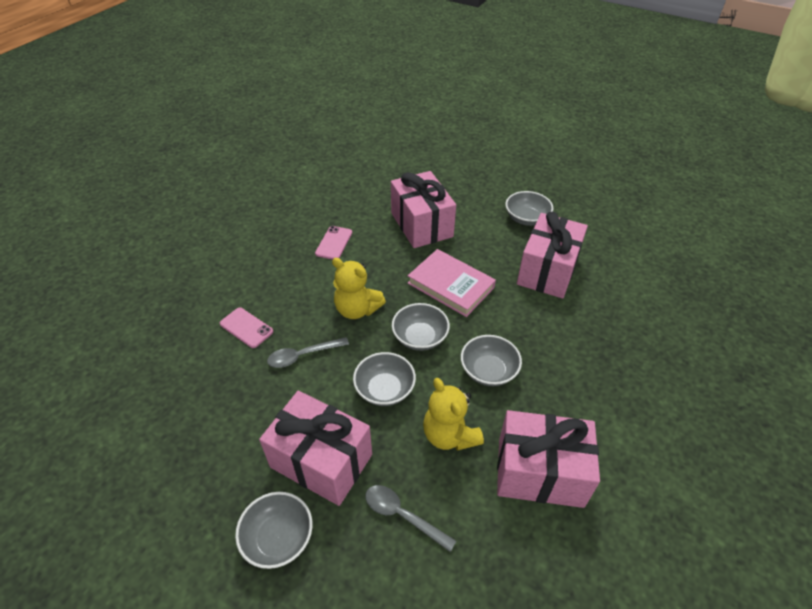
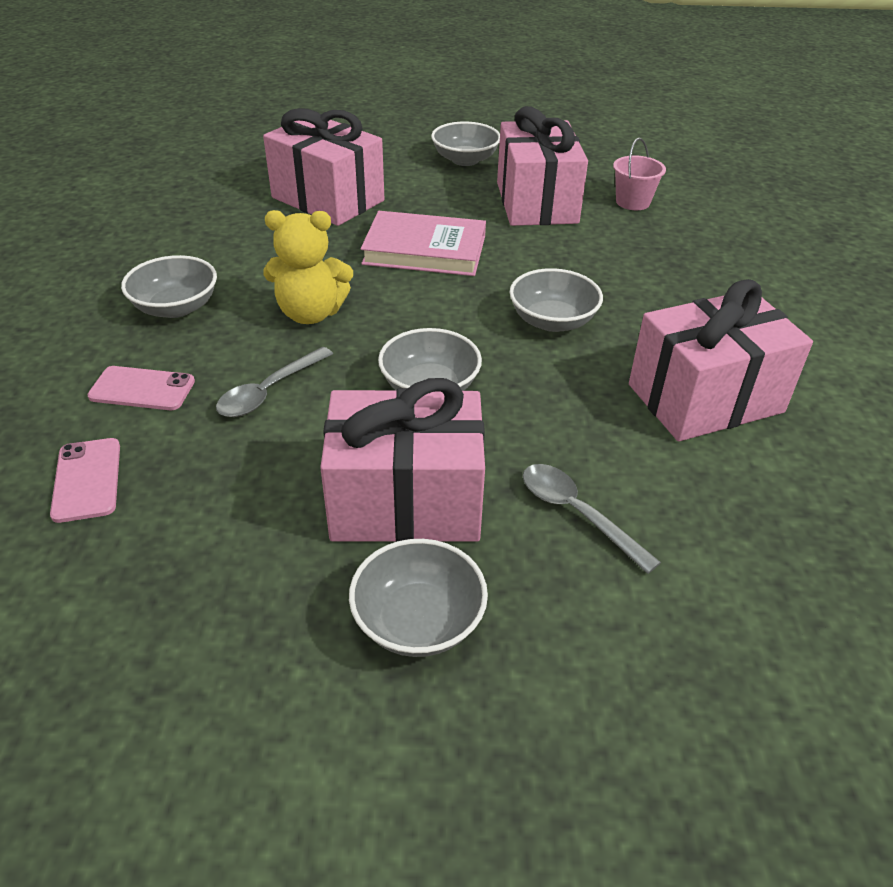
camera: 30 degrees left, 5 degrees down
(334, 243) = (209, 251): pink phone -> pink phone (87, 480)
(402, 515) = (577, 513): grey spoon -> grey spoon turned 45 degrees clockwise
(420, 337) = (430, 315): grey bowl -> grey bowl (176, 307)
(449, 435) = (562, 403): yellow teddy bear -> none
(614, 293) = (633, 202): none -> pink bucket

